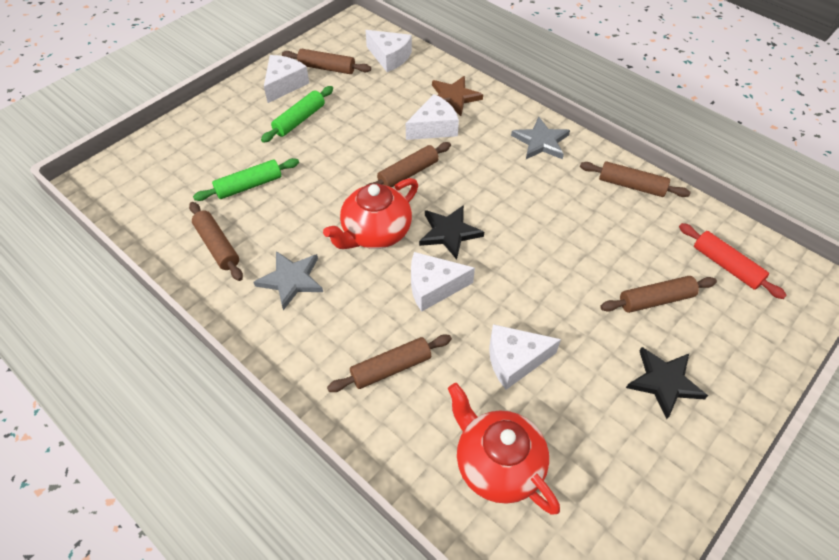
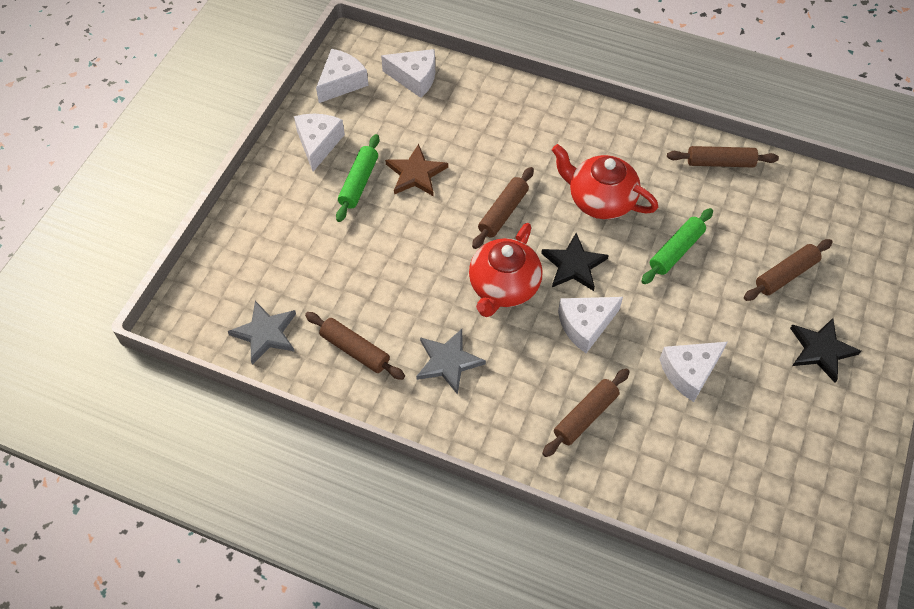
camera: 20 degrees left, 5 degrees up
(249, 186) = (349, 275): green rolling pin -> green rolling pin (676, 251)
(327, 68) = (353, 110): brown rolling pin -> none
(434, 127) = (503, 152): white cheese -> white cheese (341, 82)
(453, 97) = (506, 110): brown star -> brown star (416, 174)
(497, 464) = (715, 469): red teapot -> red teapot (600, 200)
(541, 142) = (616, 138): grey star -> grey star (265, 333)
(726, 266) = (833, 221): red rolling pin -> none

